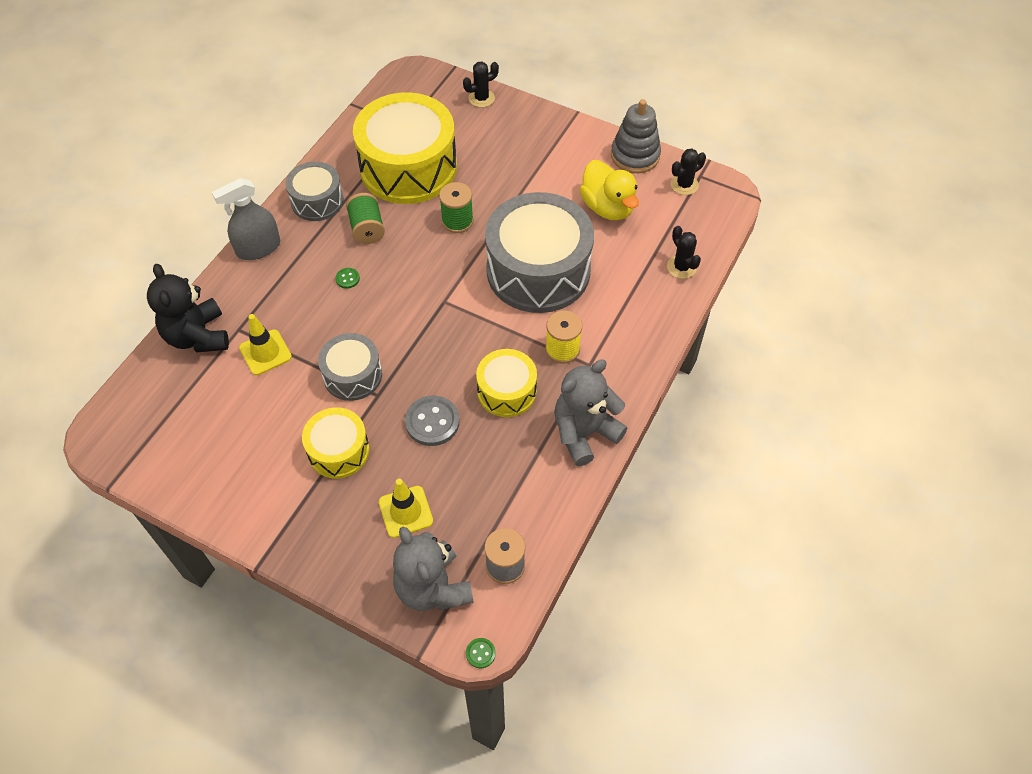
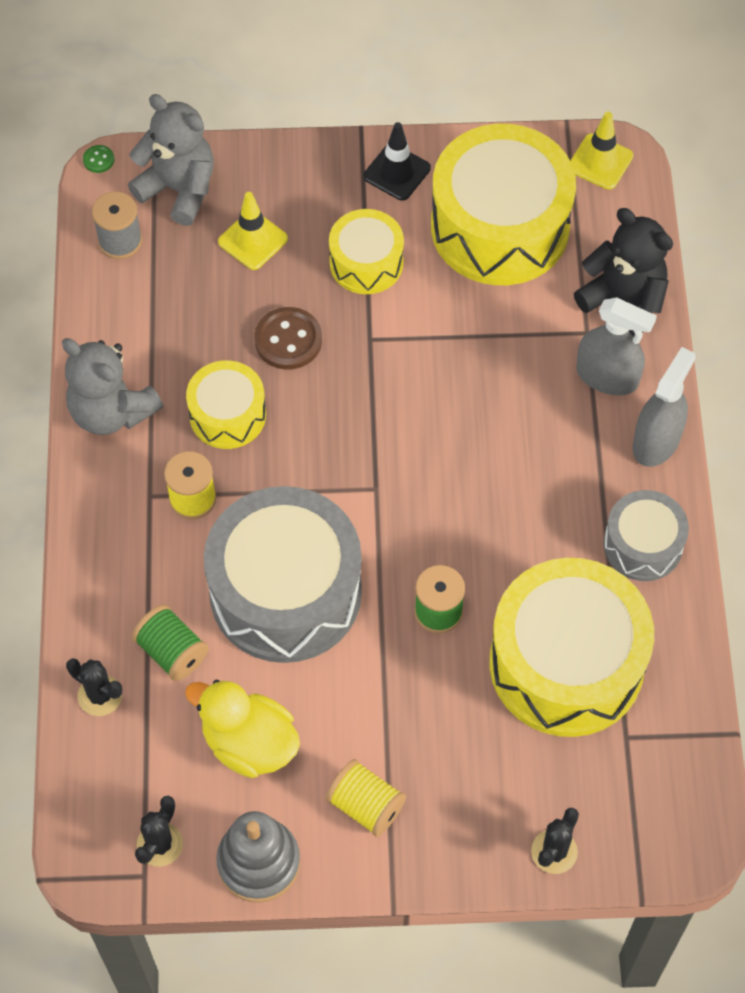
camera: 150 degrees right, 5 degrees up
(227, 429) = (500, 226): none -> yellow drum
(251, 297) = (607, 376): none -> grey spray bottle
(262, 511) = (397, 172): none -> black traffic cone
(265, 352) = (532, 322): yellow traffic cone -> yellow traffic cone (600, 162)
(347, 279) = (514, 457): green button -> none
(352, 375) = (414, 346): grey drum -> none
(367, 229) = (545, 538): green spool -> green spool (172, 652)
(432, 422) = (288, 340): grey button -> brown button
(562, 154) = (366, 805): none -> yellow spool
(584, 433) = (111, 411): grey teddy bear -> grey teddy bear turned 105 degrees clockwise

